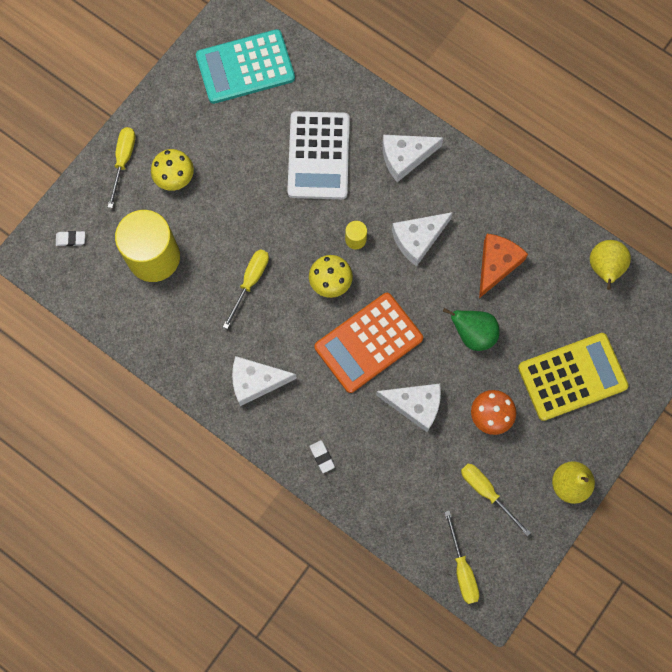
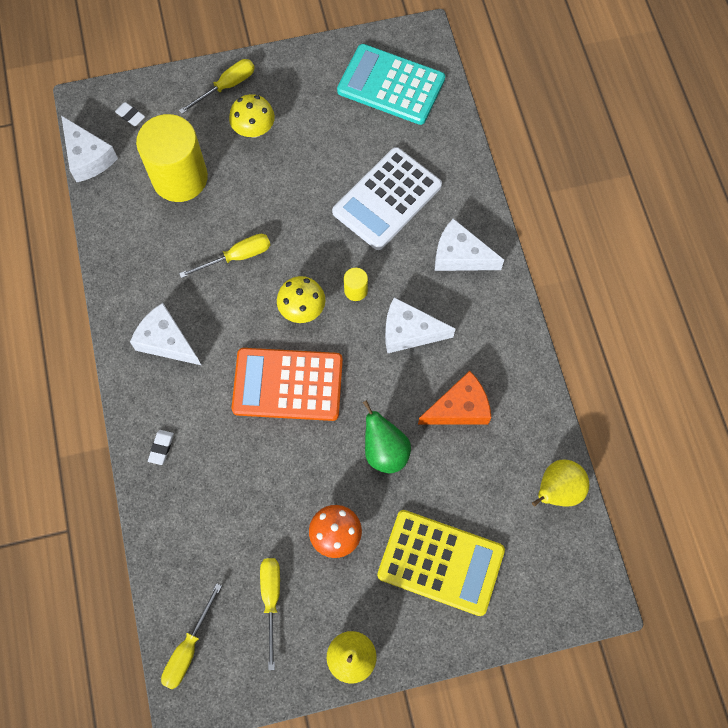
camera: 40 degrees right, 5 degrees down
(415, 405) = (278, 470): white cheese -> white cheese (88, 157)

